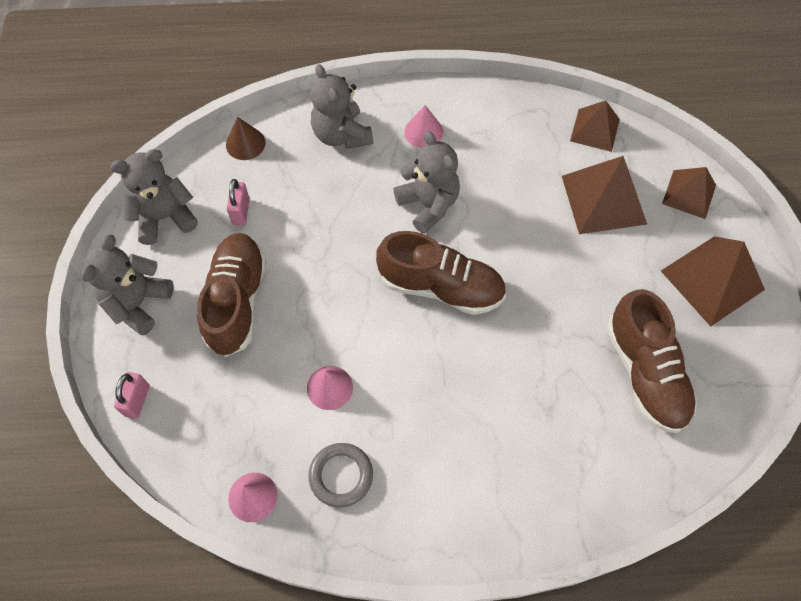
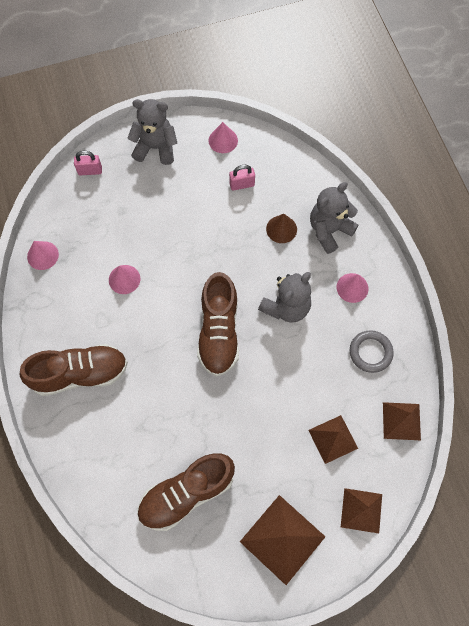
camera: 75 degrees right, 5 degrees up
(165, 217) = (223, 140): grey teddy bear -> pink cone
(237, 301) = (172, 204): brown shoe -> brown shoe (80, 374)
(245, 143) = (299, 169): brown cone -> brown cone (281, 229)
(341, 476) = (66, 303): grey ring -> grey ring (370, 352)
(603, 199) = (333, 439): brown pyramid -> brown pyramid, size x0.64

